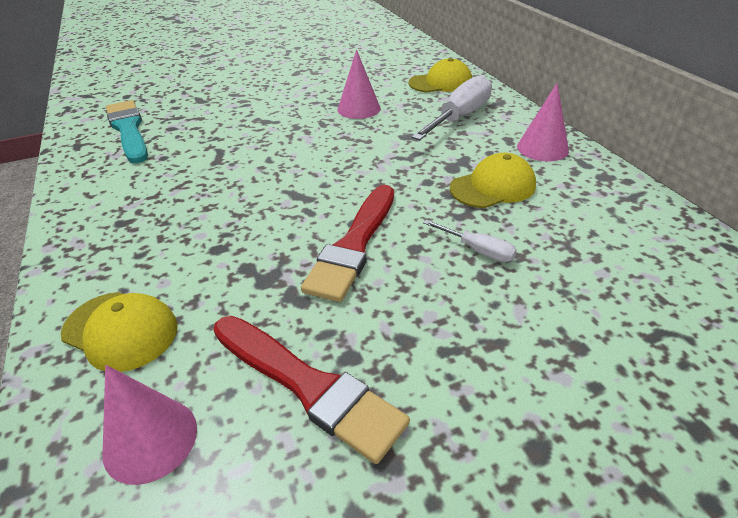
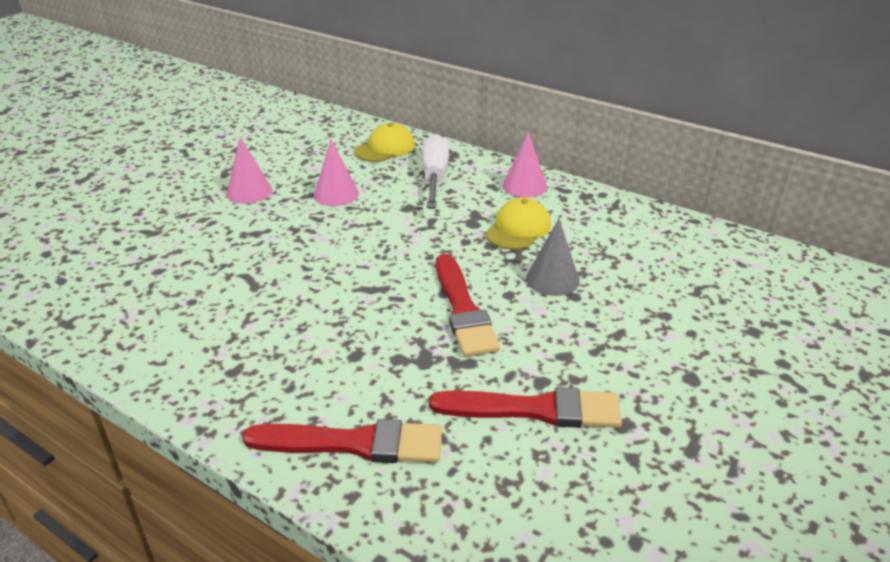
camera: 35 degrees left, 5 degrees down
(120, 330) = (354, 443): yellow cap -> red brush
(128, 130) = (108, 288): turquoise brush -> none
(150, 439) = (469, 489): pink cone -> pink cone (249, 192)
(477, 250) = (552, 279): white screwdriver -> grey cone

